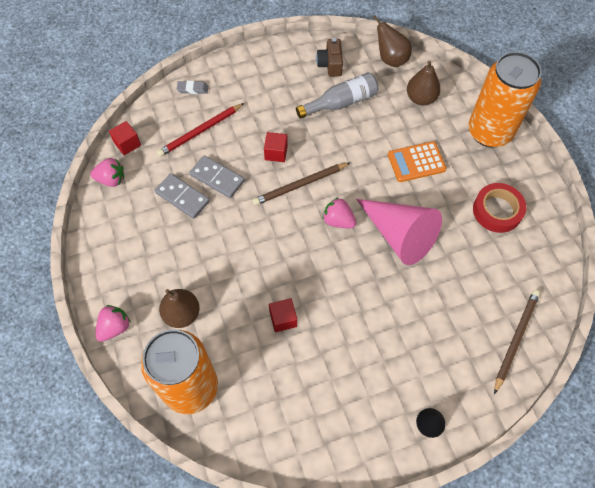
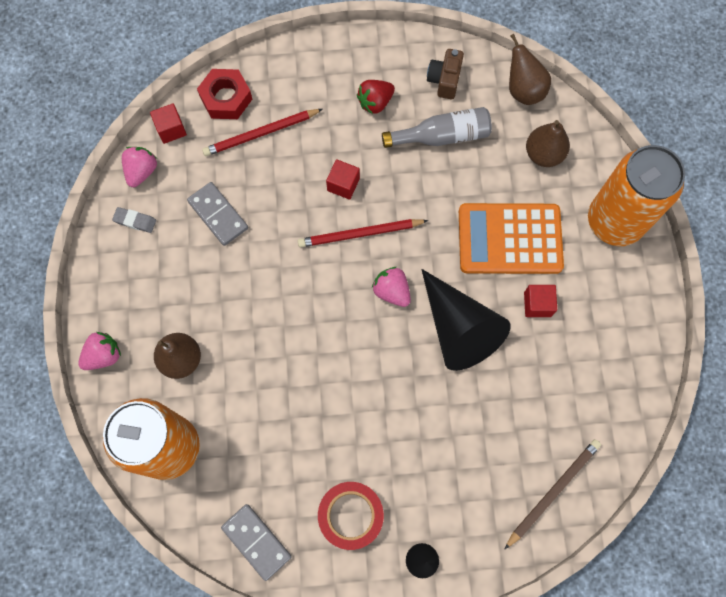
camera: 15 degrees right, 10 degrees up
(111, 179) = (142, 171): pink strawberry -> pink strawberry turned 90 degrees counterclockwise
(165, 112) = (226, 98): none -> red nut
(193, 89) = (266, 74): grey eraser -> grey eraser (135, 221)
(217, 178) = (264, 200): grey domino -> grey domino (256, 542)
(283, 91) = (375, 102): none -> red strawberry
(283, 319) = (293, 395): red cube -> red cube (537, 304)
(300, 185) = (360, 234): brown pencil -> red pencil
(399, 235) = (458, 328): pink cone -> black cone
(416, 162) = (509, 239): orange calculator -> orange calculator, size x1.59
(497, 211) = (587, 327): red tape -> red tape (350, 515)

